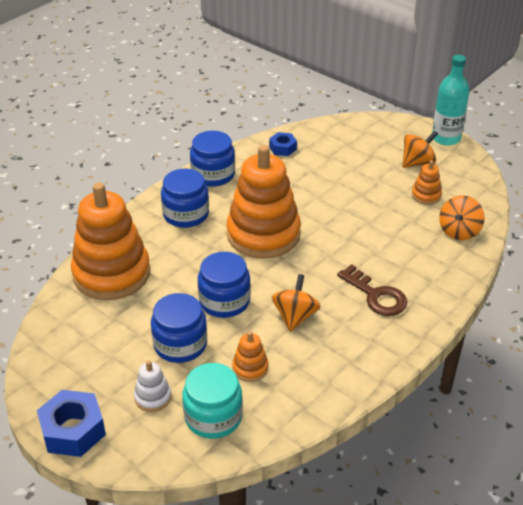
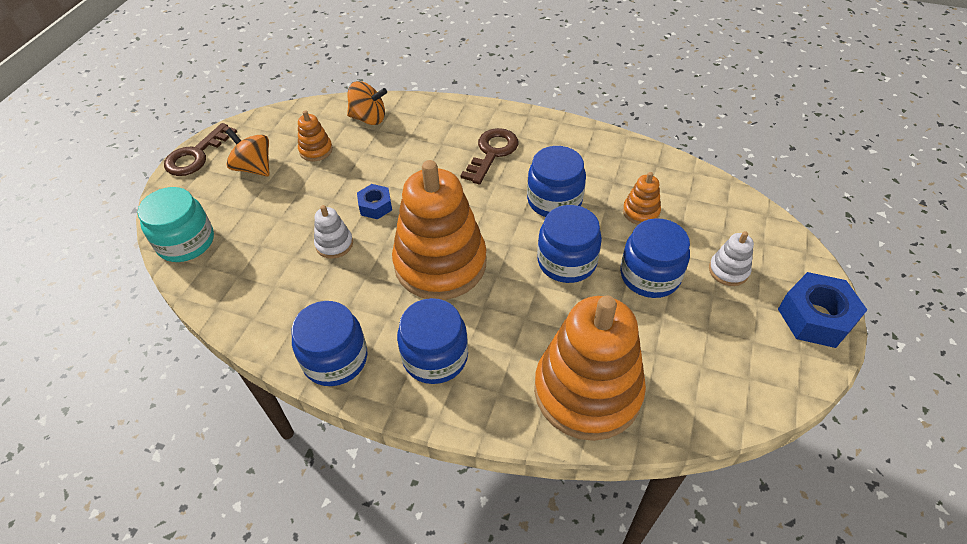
camera: 110 degrees left, 10 degrees up
(213, 417) = (713, 218): turquoise jar -> turquoise jar (186, 242)
(282, 148) = (250, 300): blue nut -> blue nut (375, 206)
(295, 316) = (554, 200): orange spinning top -> blue jar
(312, 189) = (334, 244): none -> white stacking toy
(446, 138) = (196, 155): turquoise bottle -> brown key

